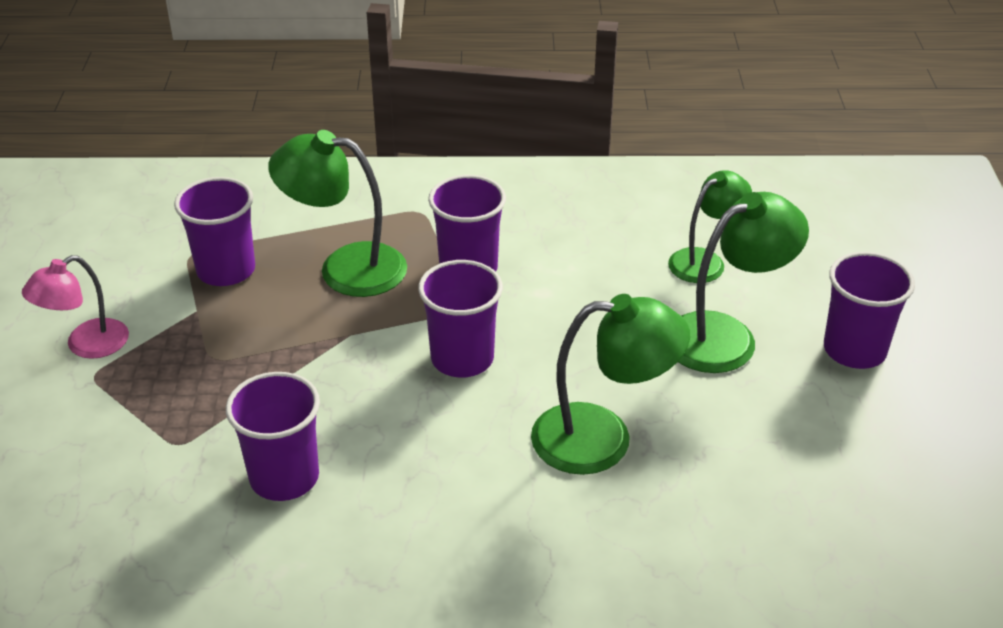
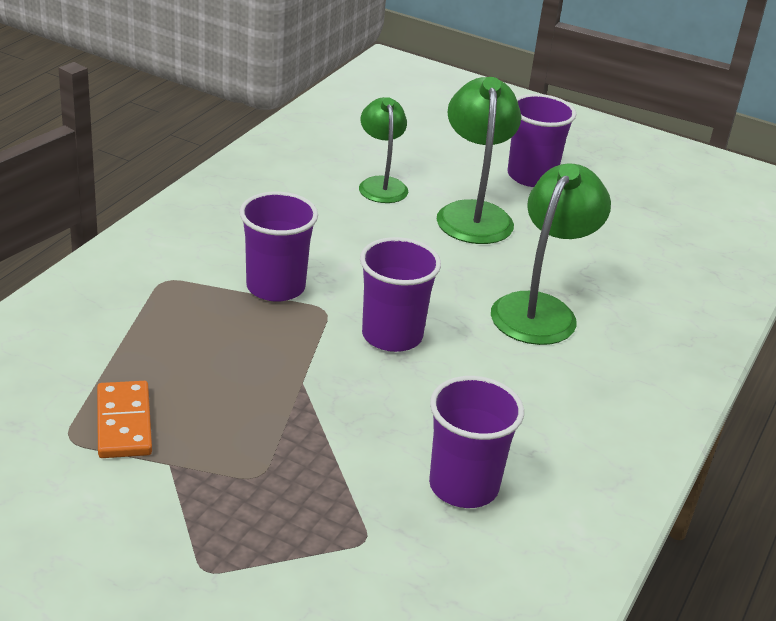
camera: 65 degrees left, 5 degrees down
(86, 345) = (148, 561): pink lamp -> none
(226, 270) = (124, 423): purple cup -> orange domino
(345, 268) = (202, 350): green lamp -> none

